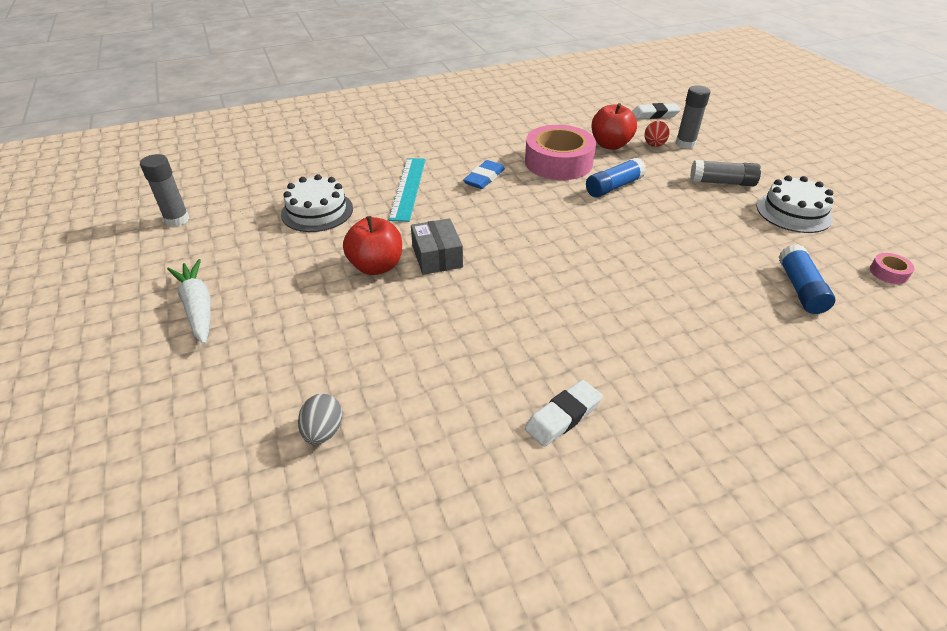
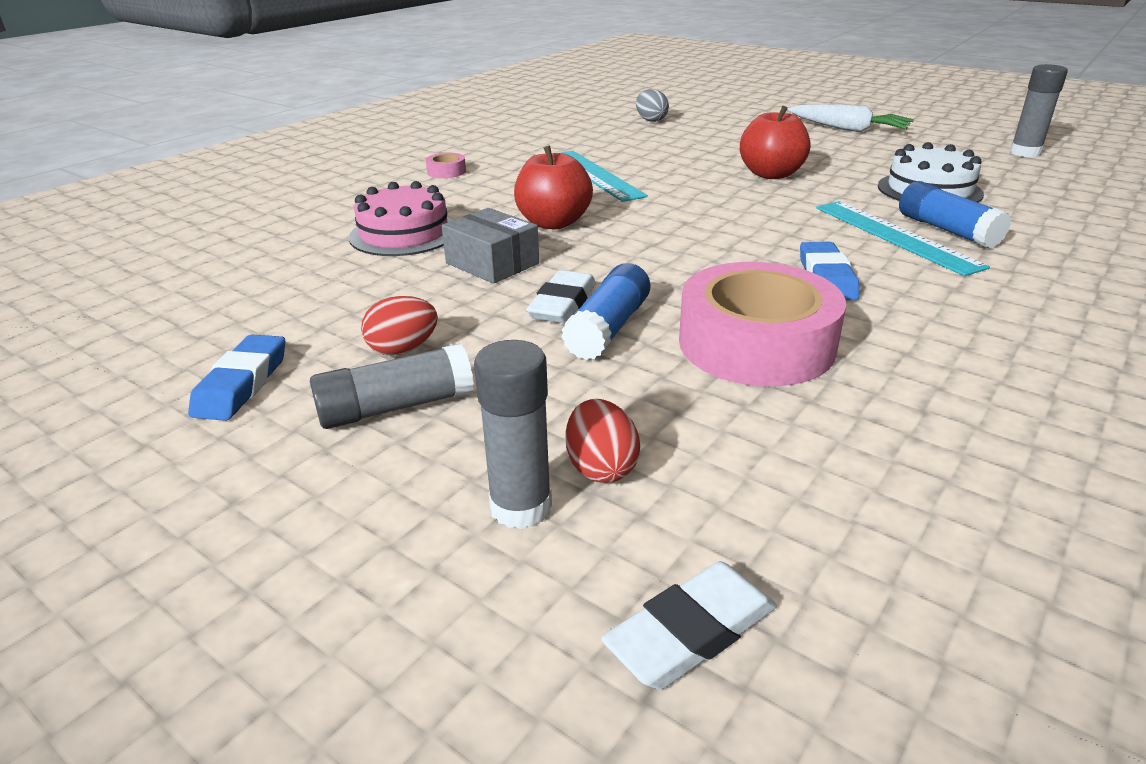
camera: 150 degrees right, 10 degrees down
(437, 257) = (729, 193): grey box -> grey box (492, 263)
(505, 324) = (595, 175): none -> turquoise ruler
(563, 416) = (500, 153): white eraser -> white eraser (563, 304)
(610, 145) = (705, 427): red apple -> red apple (553, 223)
(702, 299) = (404, 233): none -> pink cake
(716, 206) = (403, 349): none -> red egg
(793, 212) = (242, 384): white cake -> blue eraser
(800, 289) = (272, 272): blue glue stick -> blue glue stick (947, 230)
(888, 273) = (114, 325): pink tape -> pink tape (446, 171)

